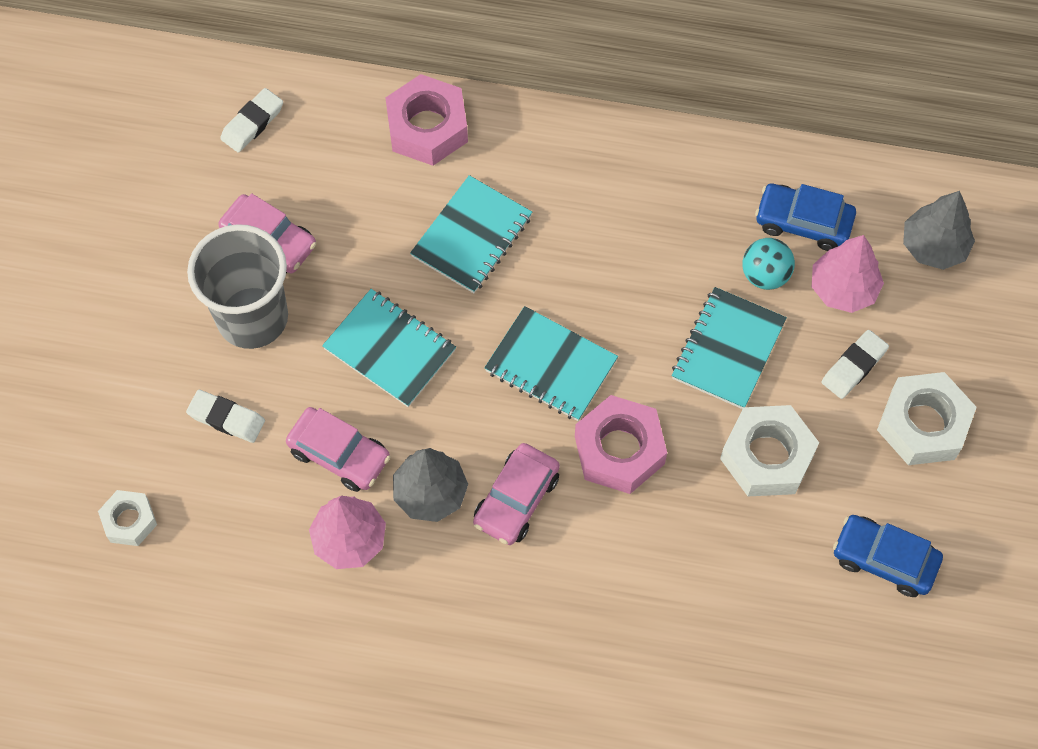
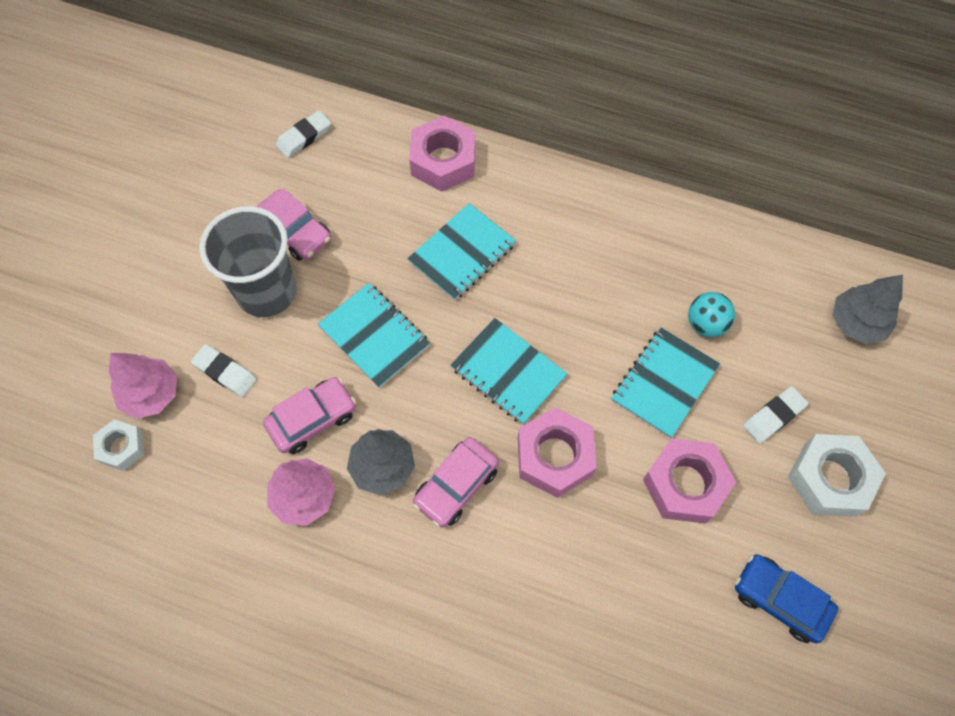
camera: 10 degrees right, 0 degrees up
(339, 454) = (312, 419): pink car -> pink car turned 75 degrees counterclockwise
(767, 456) = (685, 484): white nut -> pink nut
(803, 222) = (745, 285): blue car -> none
(843, 288) = (772, 346): pink tree -> pink tree (151, 394)

